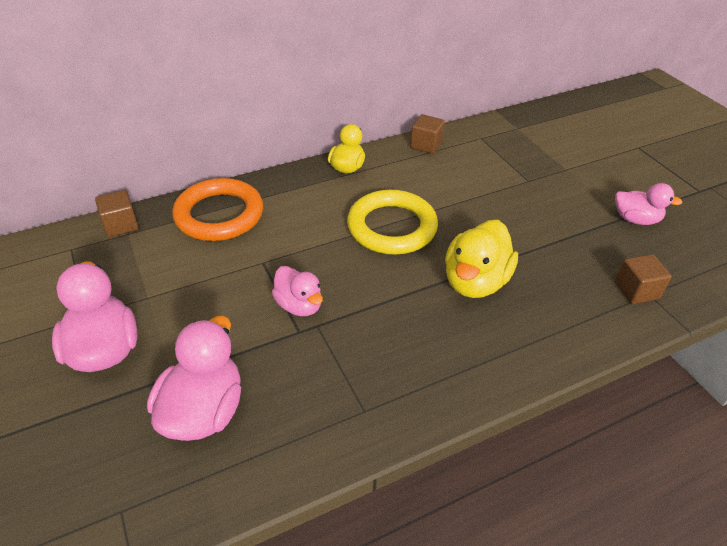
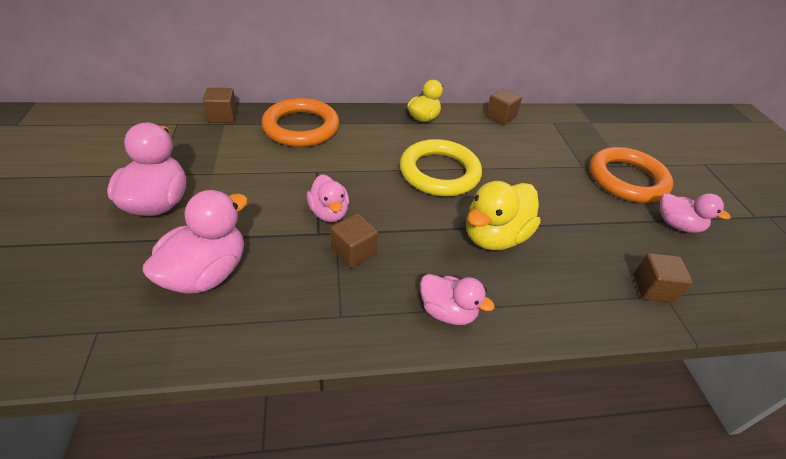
camera: 15 degrees right, 0 degrees up
(345, 340) = (353, 252): none -> brown cube
(464, 373) = (447, 311): none -> pink duck
(574, 184) = (627, 179): none -> orange ring

